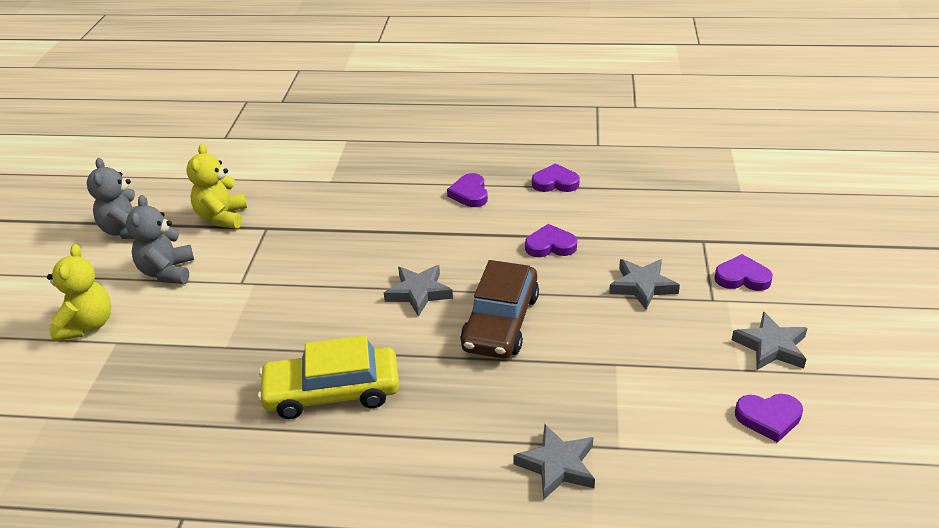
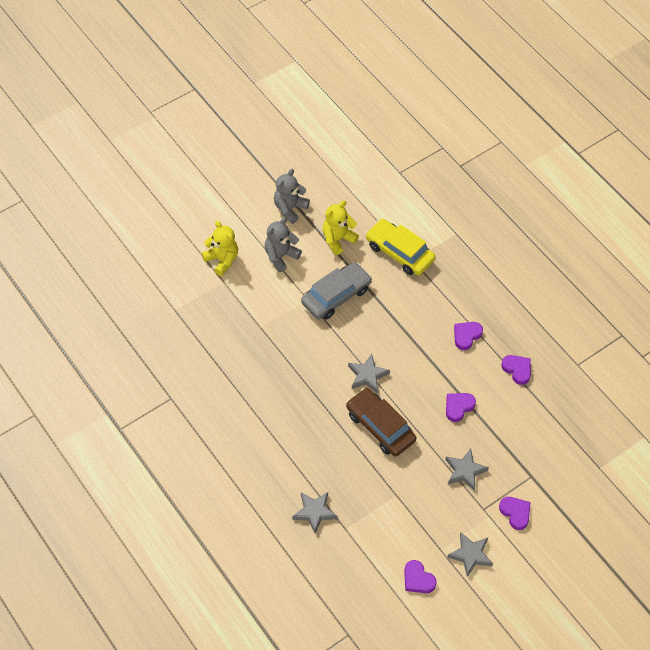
camera: 45 degrees right, 20 degrees up
(87, 325) = (222, 260): yellow teddy bear -> yellow teddy bear turned 90 degrees counterclockwise
(284, 258) = (336, 296): none -> grey car
(332, 392) = (275, 394): yellow car -> yellow car (399, 252)
(500, 322) = (380, 427): brown car -> brown car turned 75 degrees clockwise
(550, 245) = (458, 407): purple heart -> purple heart turned 90 degrees counterclockwise

